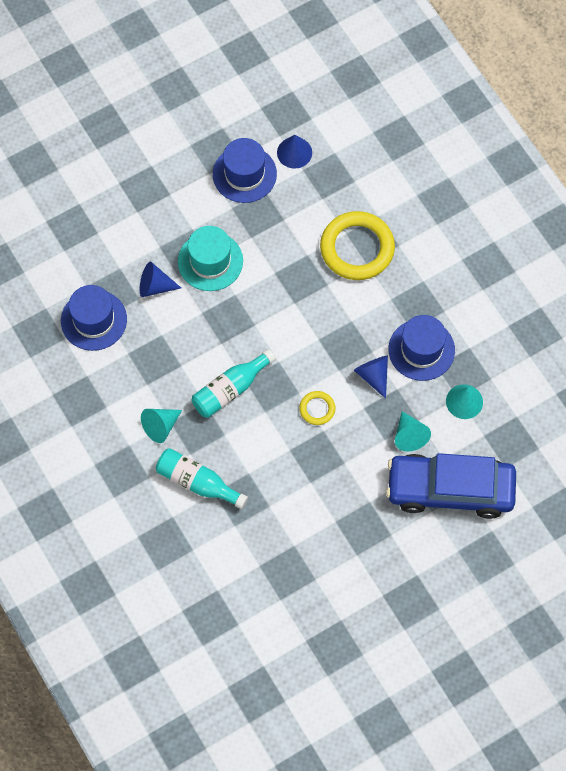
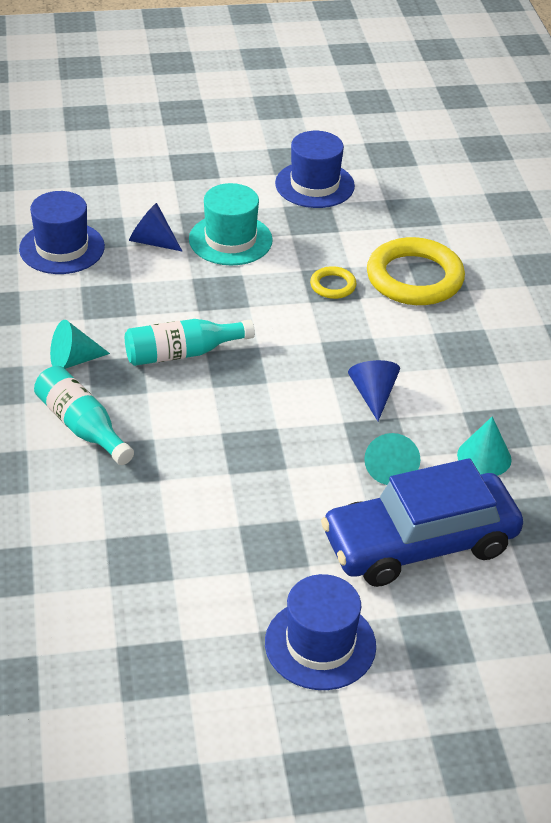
camera: 20 degrees right, 25 degrees down
(294, 152) = (383, 184): blue cone -> none
(317, 409) = (281, 404): yellow ring -> yellow ring (333, 285)
(421, 350) = (450, 390): blue hat -> blue hat (320, 644)
(450, 490) = (419, 543): blue car -> blue car turned 45 degrees counterclockwise

